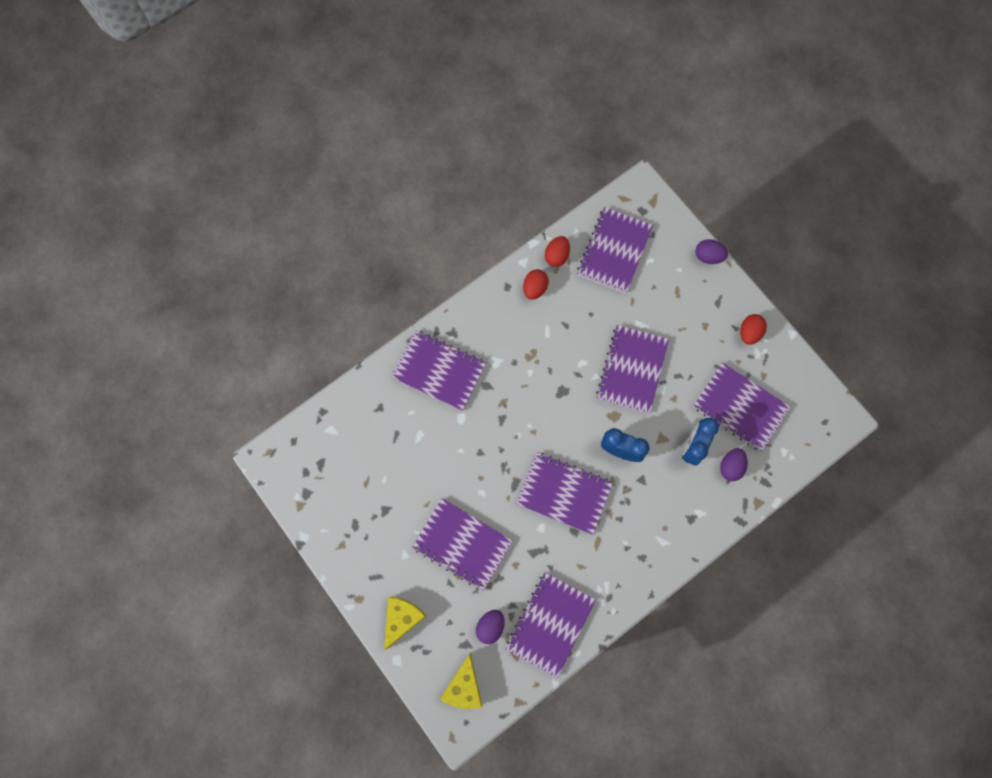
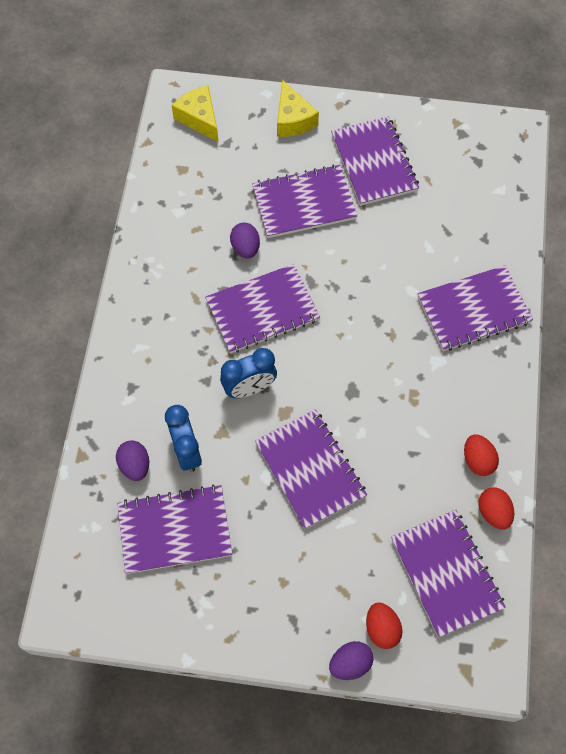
camera: 135 degrees right, 10 degrees down
(490, 626) = (220, 169): purple egg -> purple egg (245, 248)
(550, 624) = (175, 209): purple notebook -> purple notebook (374, 162)
(749, 333) = (232, 617): red egg -> red egg (382, 629)

